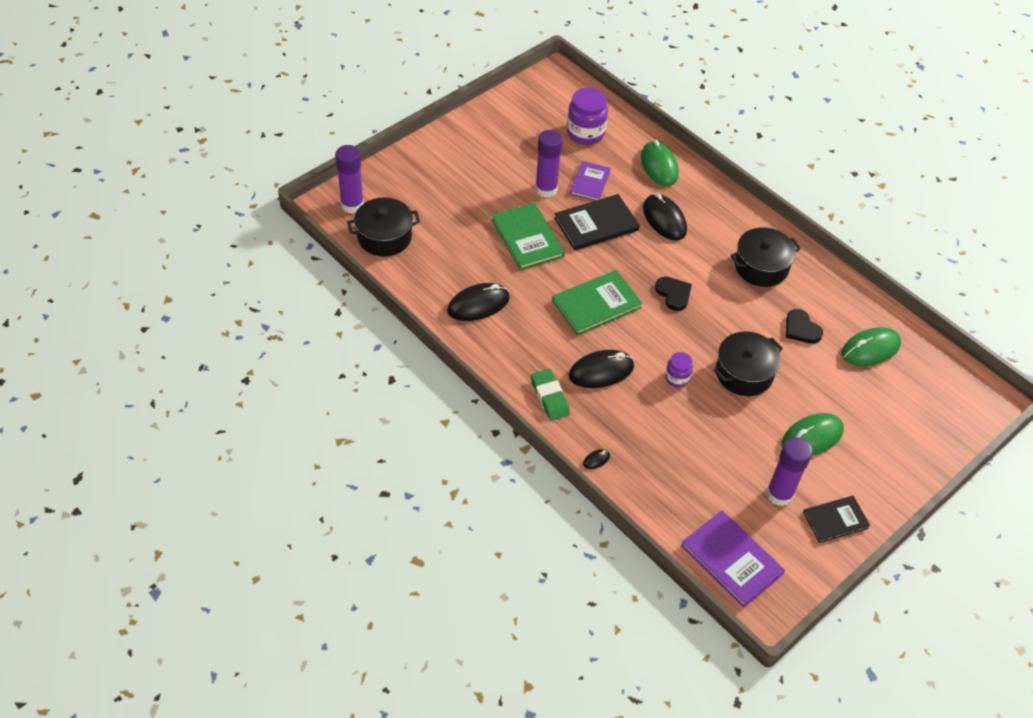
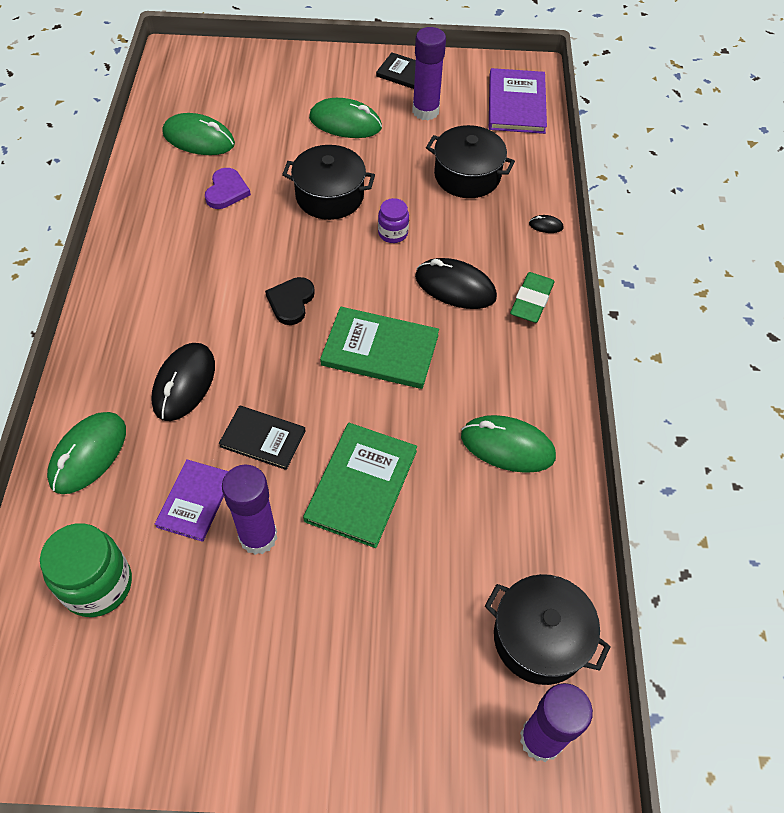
camera: 135 degrees left, 5 degrees up
(478, 304) = (507, 446): black mouse -> green mouse
(585, 133) = (97, 585): purple jar -> green jar
(590, 182) = (195, 501): purple book -> purple book turned 45 degrees counterclockwise
(596, 224) = (263, 438): black book -> black book, size x0.65
(761, 267) = (171, 263): black pot -> black pot (467, 176)
(801, 329) = (226, 191): black heart -> purple heart

